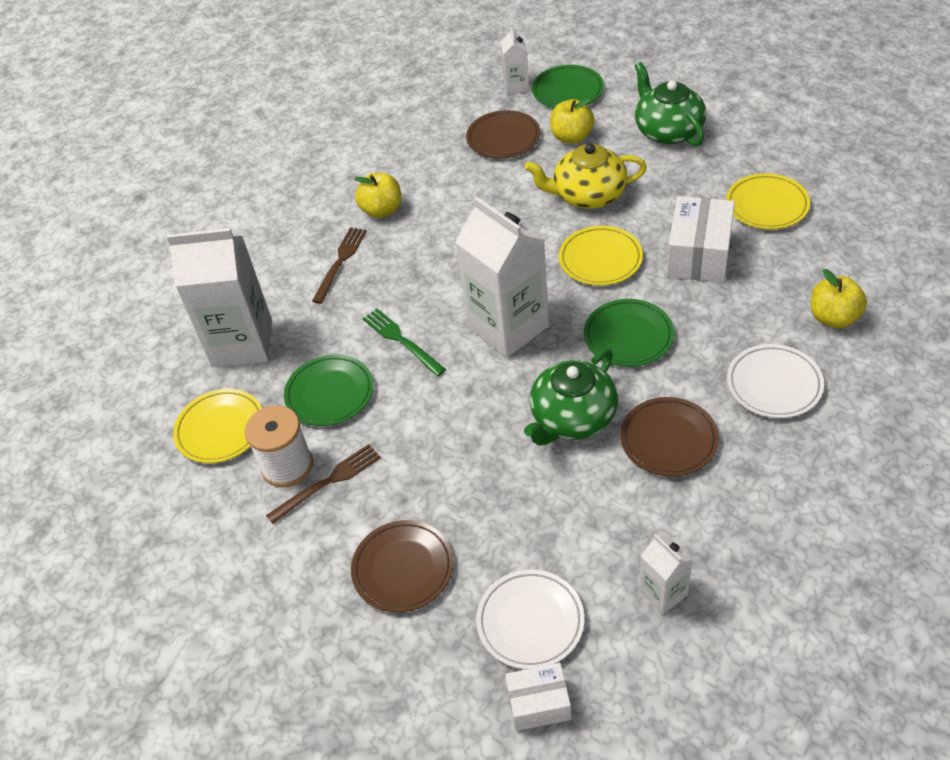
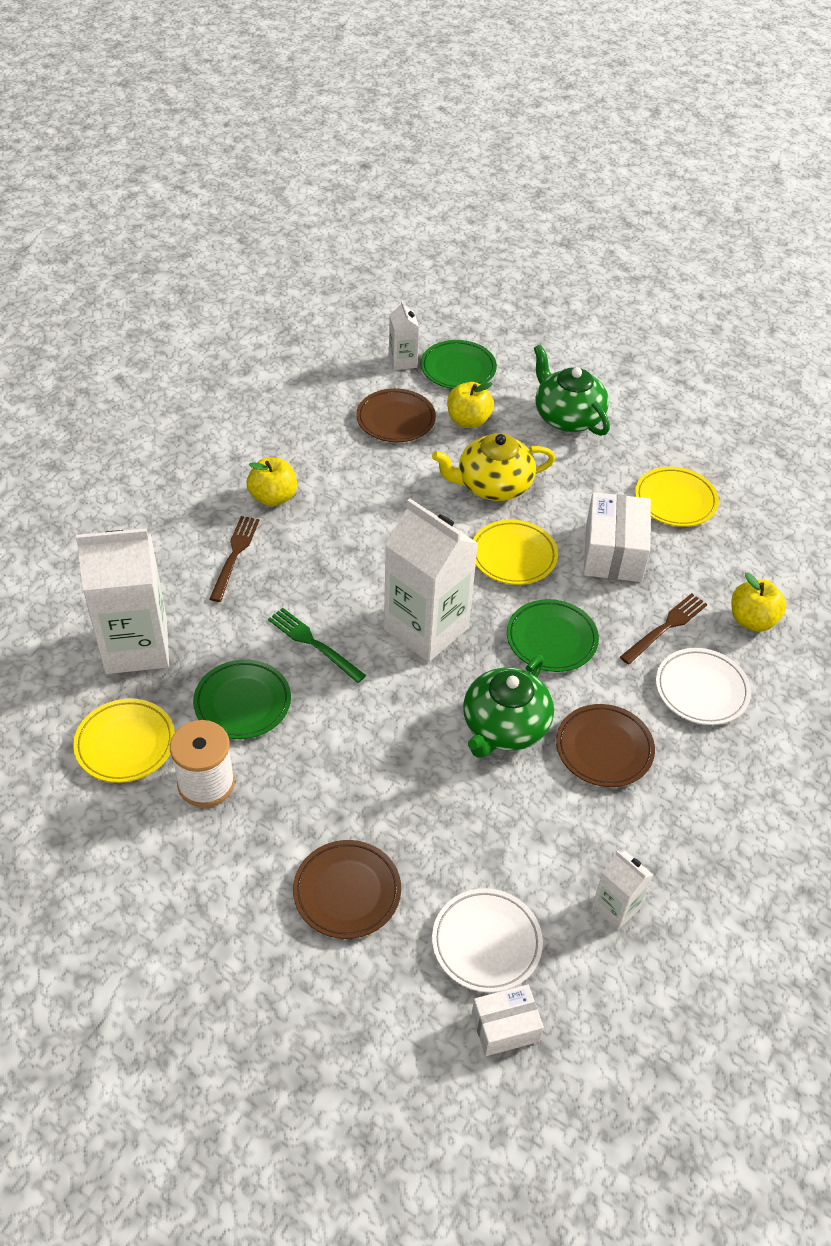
camera: 15 degrees left, 0 degrees up
(328, 482) = (254, 800): brown fork -> brown fork (666, 627)

